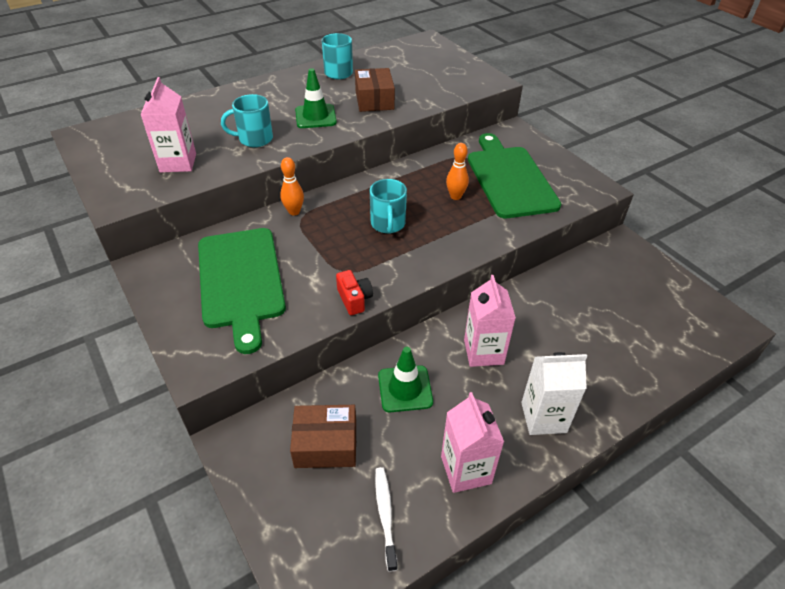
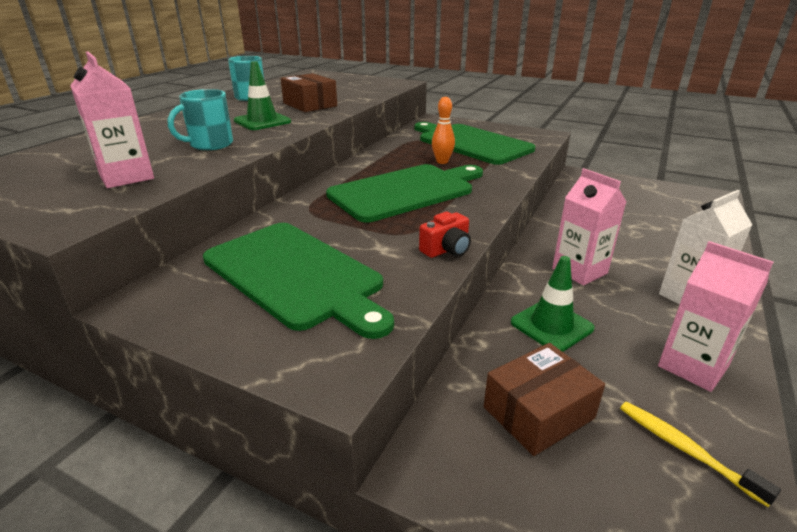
camera: 30 degrees left, 15 degrees down
(294, 212) = (295, 207): orange bowling pin -> none
(354, 299) = (446, 250): red camera -> red camera turned 105 degrees clockwise
(385, 515) = (684, 449): white toothbrush -> yellow toothbrush
(388, 224) = (406, 191): turquoise mug -> green cutting board

